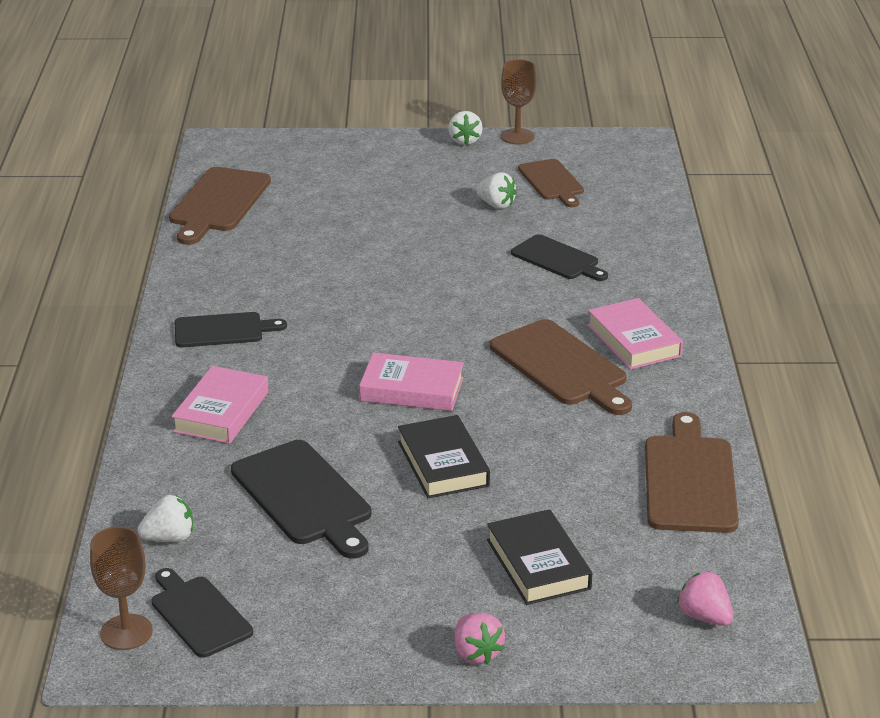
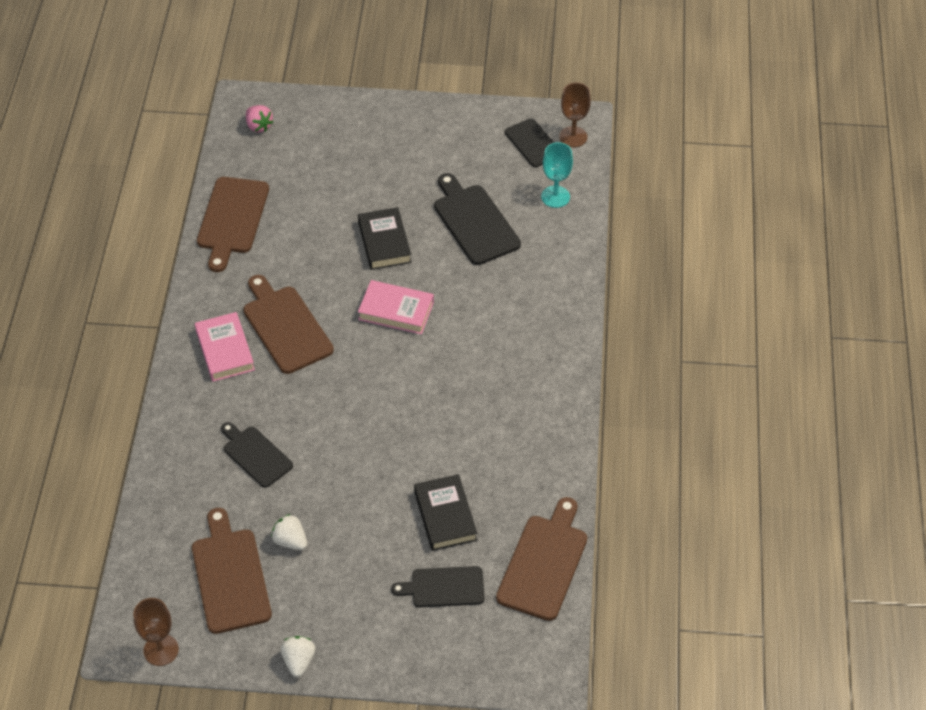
camera: 175 degrees left, 20 degrees up
(169, 538) = (555, 197): white strawberry -> turquoise goblet
(221, 412) = (529, 298): pink book -> none
(223, 330) = (532, 383): black cutting board -> black cutting board (444, 587)
(476, 653) = (386, 113): pink strawberry -> none
(517, 136) = (243, 666): brown goblet -> brown goblet (161, 650)
(538, 564) = (341, 165): black book -> black book (445, 516)
(552, 182) = (230, 576): brown cutting board -> brown cutting board, size x1.52

